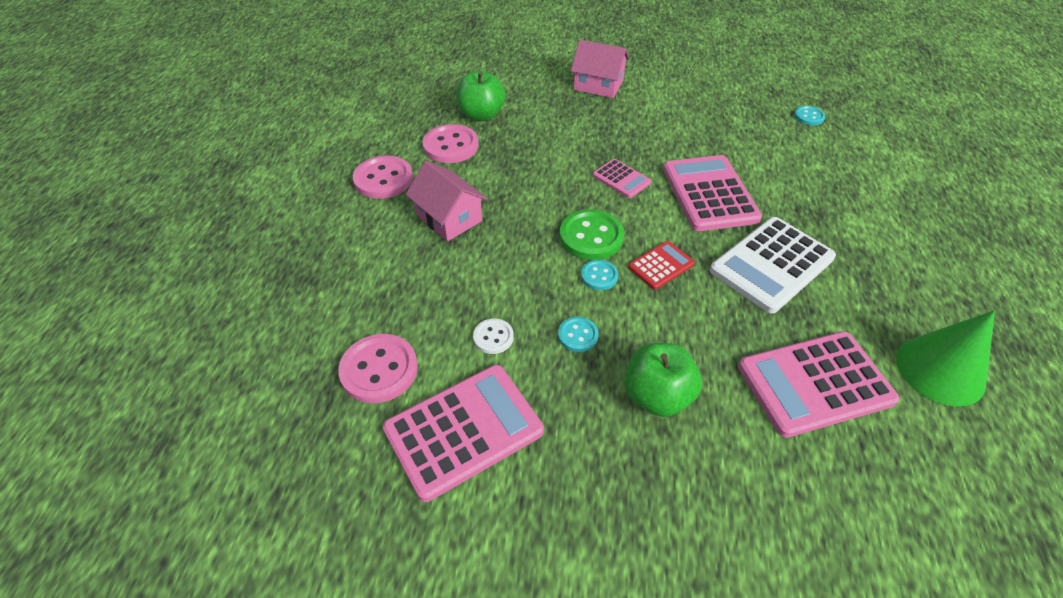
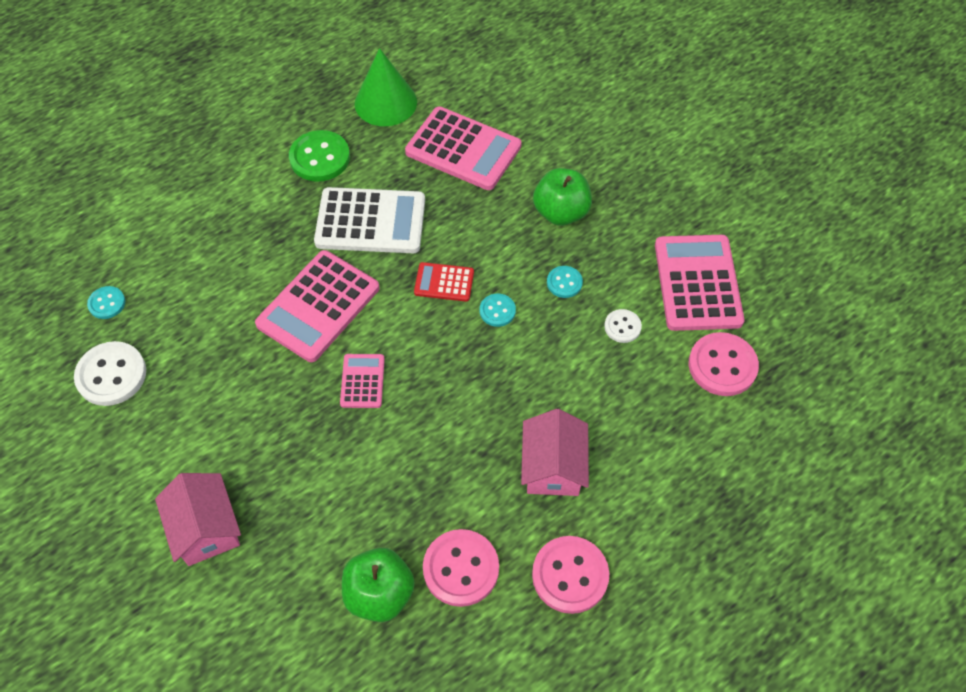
camera: 135 degrees left, 10 degrees up
(464, 430) = (697, 283): pink calculator -> pink calculator turned 75 degrees clockwise
(591, 237) = (461, 347): green button -> green button (320, 158)
(744, 97) = (111, 375): none -> white button

